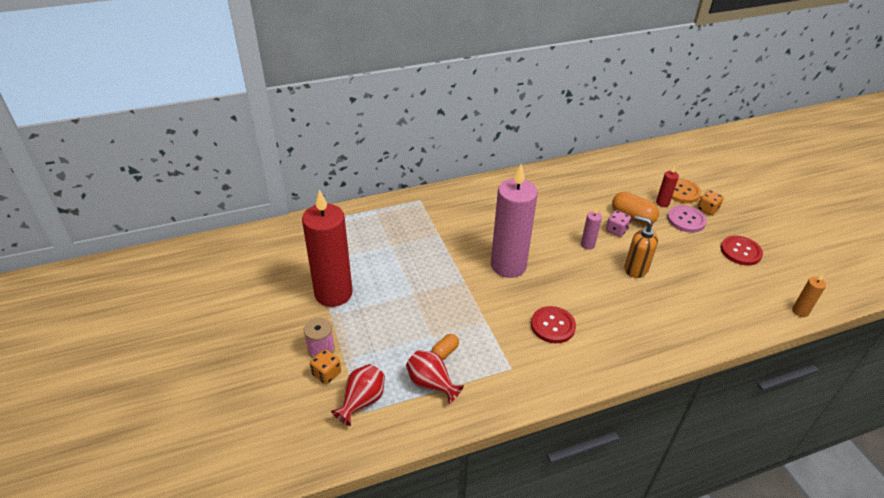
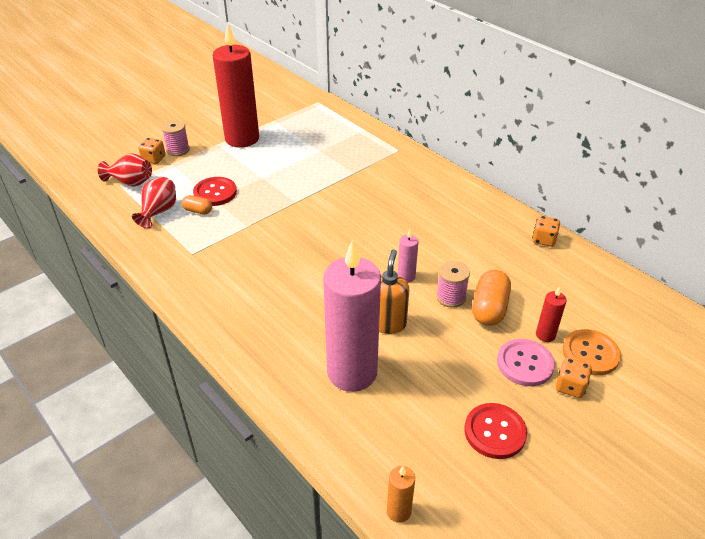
camera: 70 degrees right, 0 degrees up
(508, 265) = (333, 225): pink candle -> pink candle (352, 372)
(553, 326) = (260, 270): red button -> red button (215, 193)
(569, 170) = (544, 240): none -> orange dice
(616, 230) = (451, 297): pink dice -> pink spool

